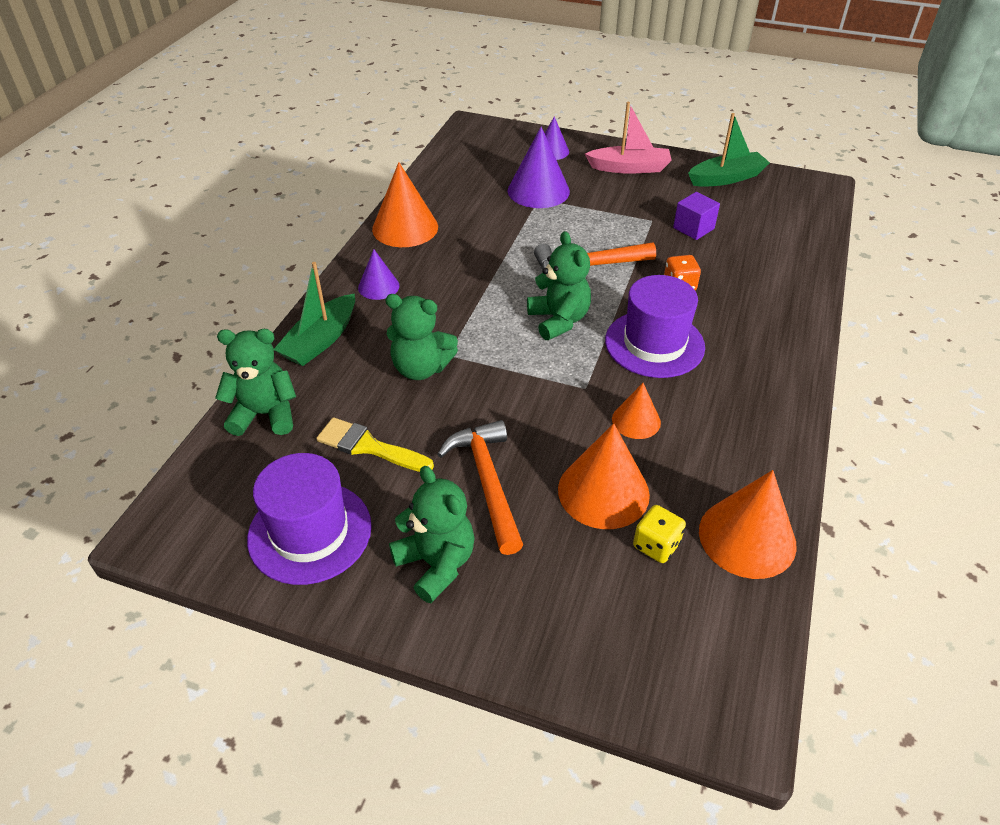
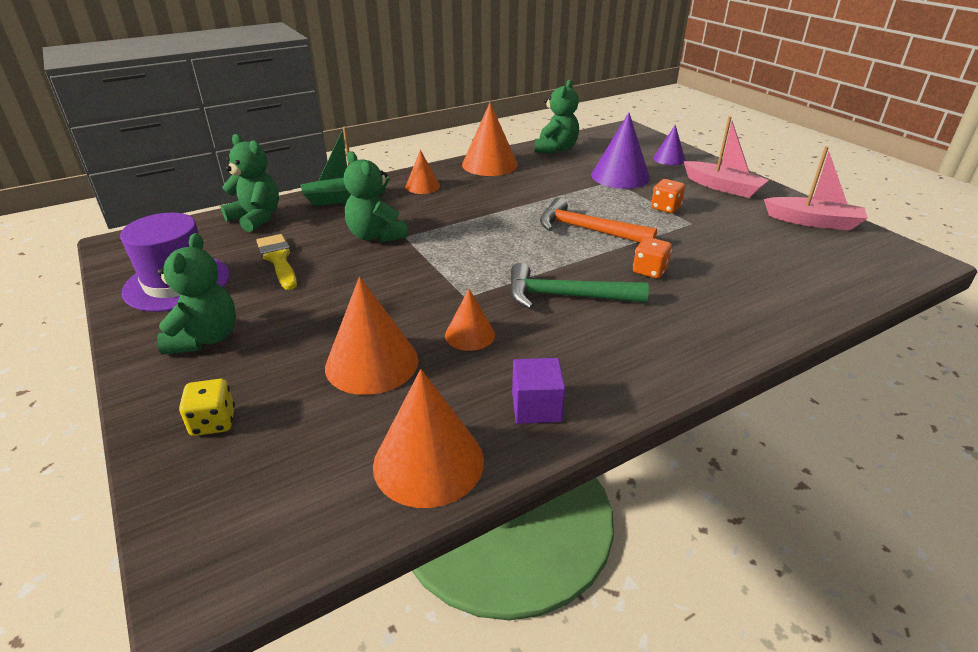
camera: 40 degrees right, 10 degrees down
(378, 286) = (422, 186): purple cone -> orange cone
(487, 482) = (309, 314): orange hammer -> none
(559, 320) = (512, 251): green teddy bear -> green teddy bear (555, 149)
(615, 212) = (665, 208): none -> orange dice
(654, 344) = (566, 296): purple hat -> green hammer
(656, 545) = (350, 419): yellow dice -> yellow dice (213, 422)
(693, 228) = (724, 241): purple cube -> purple cube (536, 407)
(726, 178) = (813, 222): green boat -> pink boat

